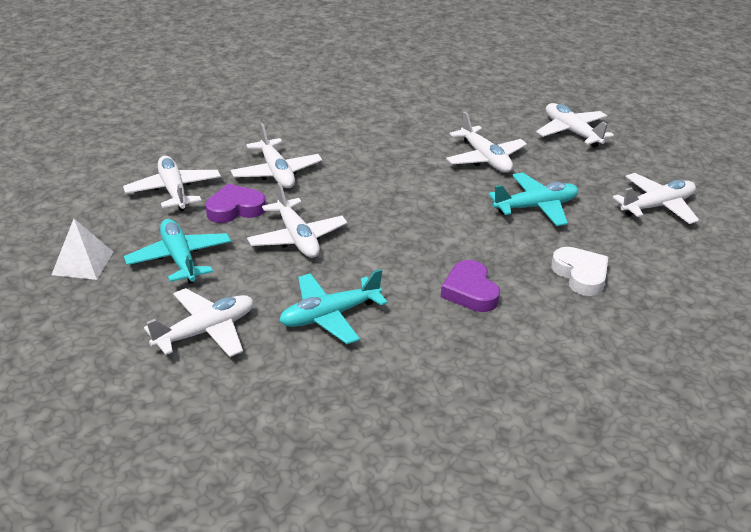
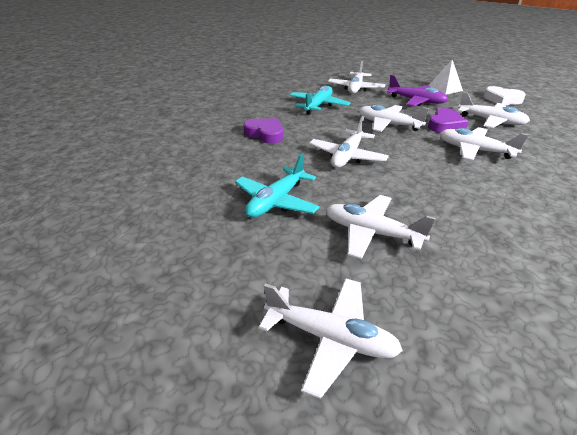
camera: 145 degrees right, 0 degrees up
(179, 259) = (416, 101): turquoise plane -> purple plane
(580, 275) = (204, 165): white heart -> white heart (502, 99)
(657, 206) = (161, 253): white plane -> white plane (347, 156)

